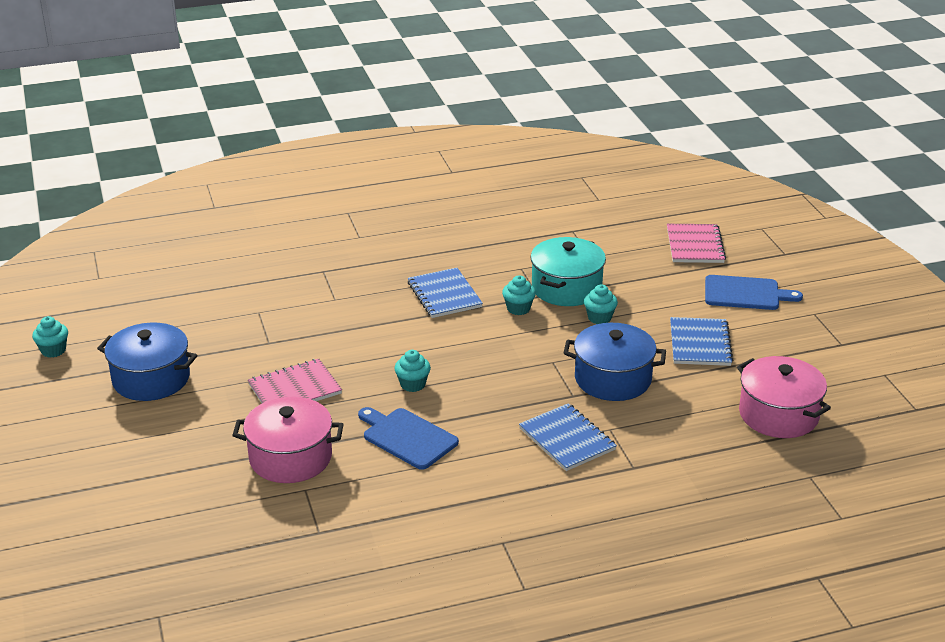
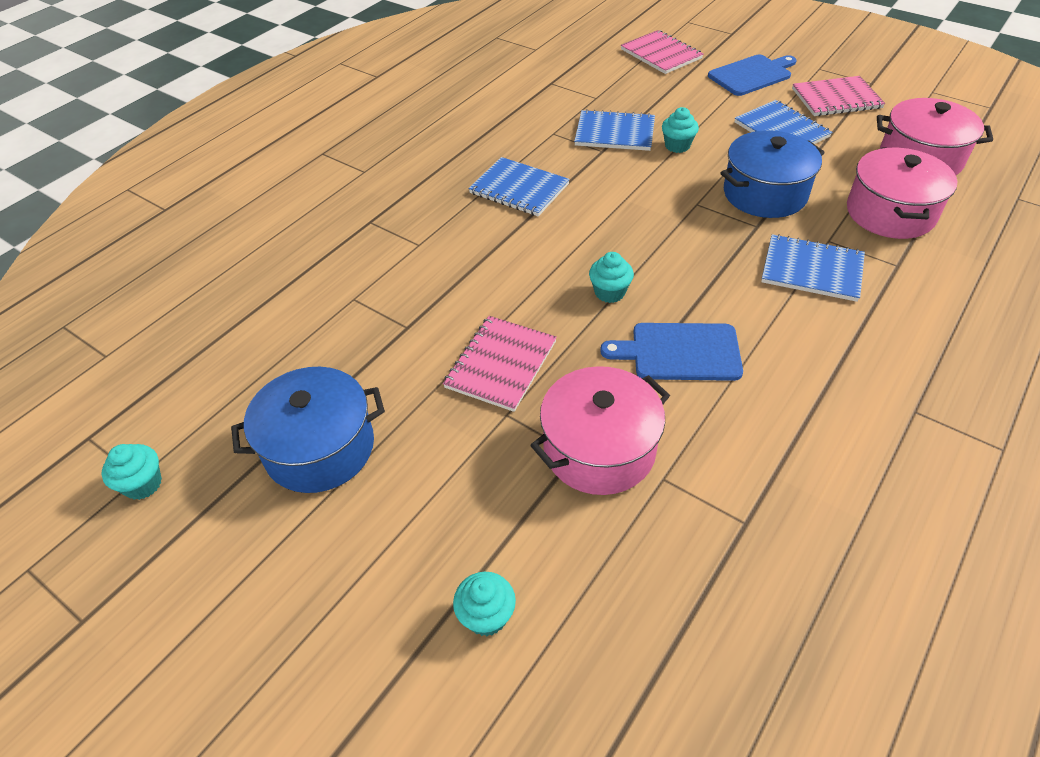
camera: 35 degrees left, 15 degrees up
(518, 308) = (601, 170): turquoise cupcake -> turquoise cupcake (486, 616)
(566, 288) = (614, 133): turquoise pot -> blue notebook
(687, 435) = (890, 213): none -> pink pot
(787, 342) = (836, 98): none -> pink notebook

